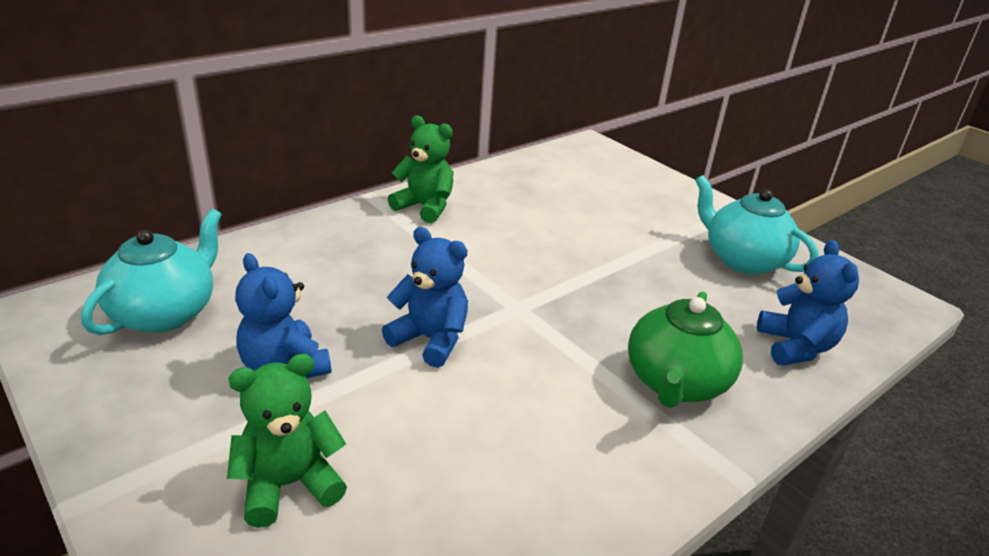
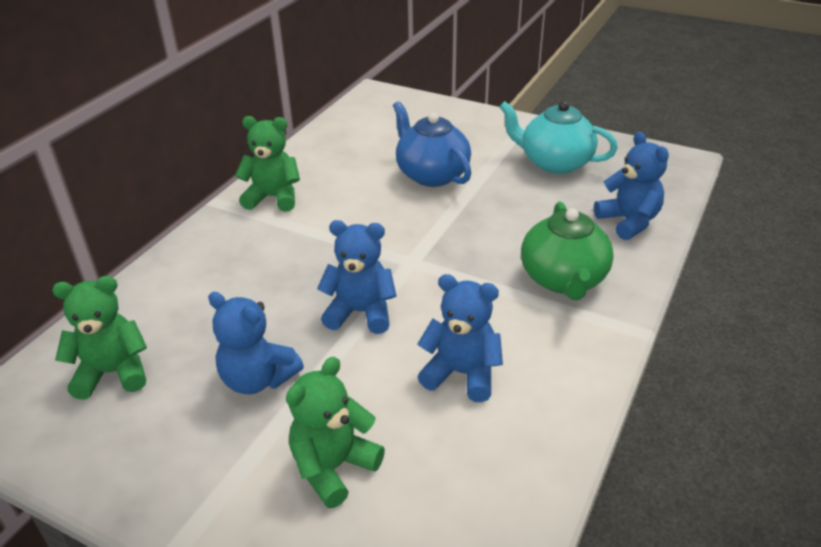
camera: 20 degrees left, 5 degrees up
(165, 313) = (113, 373): turquoise teapot -> green teddy bear
(491, 441) = (461, 374): none -> blue teddy bear
(597, 232) = (431, 174): none -> blue teapot

